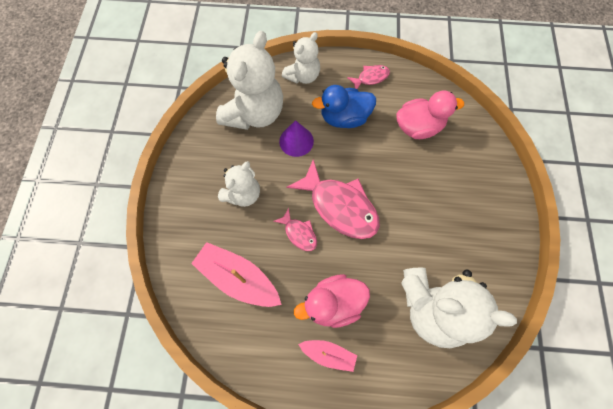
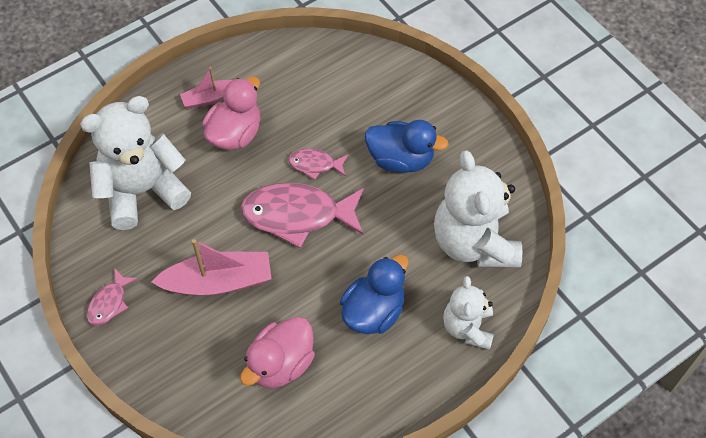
camera: 140 degrees right, 10 degrees down
(238, 278) = (335, 95): pink boat -> pink boat (218, 282)
(243, 194) = (401, 159): white teddy bear -> blue duck
(296, 141) = (400, 246): purple cone -> none
(371, 78) = (387, 388): pink fish -> pink fish (109, 303)

